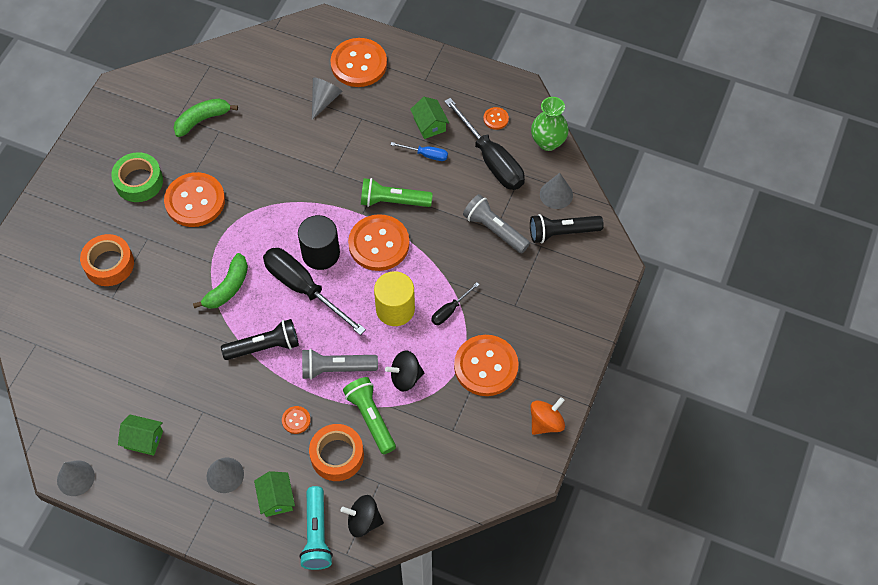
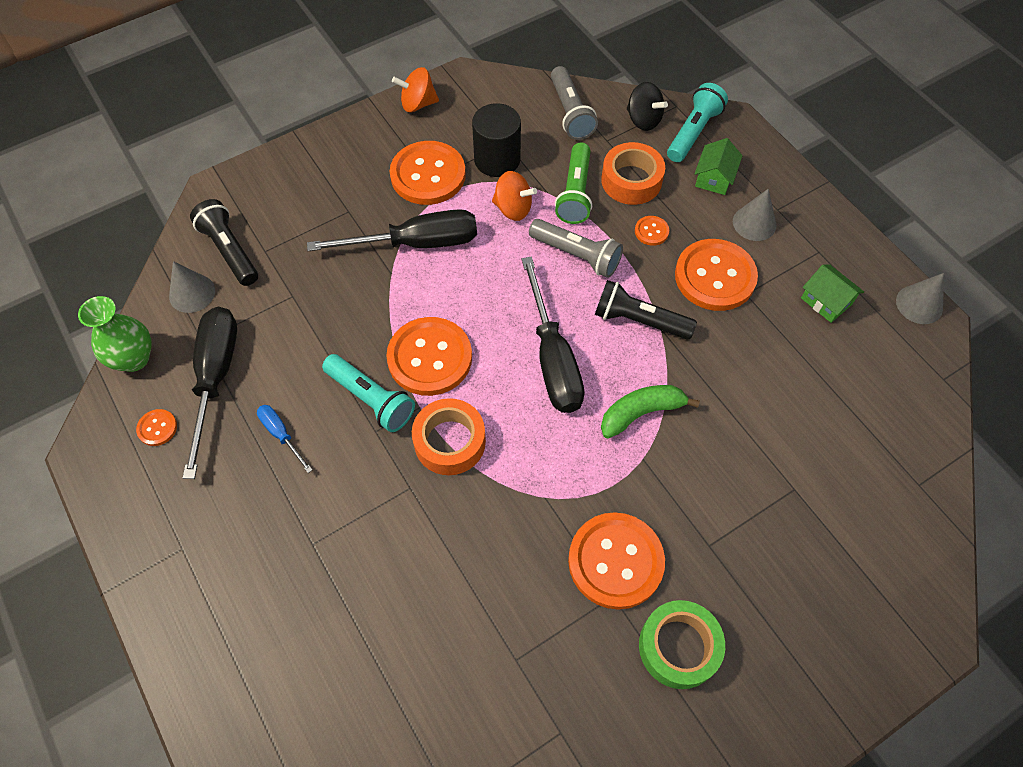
camera: 145 degrees left, 0 degrees up
(109, 264) = (779, 538): orange tape -> orange tape (449, 442)
(202, 120) = (528, 698): green banana -> none
(321, 253) = (504, 387): black cylinder -> black cylinder (497, 159)
(324, 100) = (336, 610): grey cone -> none
(359, 64) = (241, 641): orange button -> orange button (715, 276)
(393, 201) = (371, 399): green flashlight -> turquoise flashlight
(395, 309) = (470, 277): yellow cylinder -> none
(405, 377) = (513, 208): black spinning top -> orange spinning top
(429, 124) = (239, 474): green house -> none
(450, 310) = (416, 243): black screwdriver -> black screwdriver, size x2.12
(494, 230) = (293, 296): grey flashlight -> grey flashlight (570, 113)
(562, 232) = (230, 250): black flashlight -> black flashlight turned 150 degrees counterclockwise

